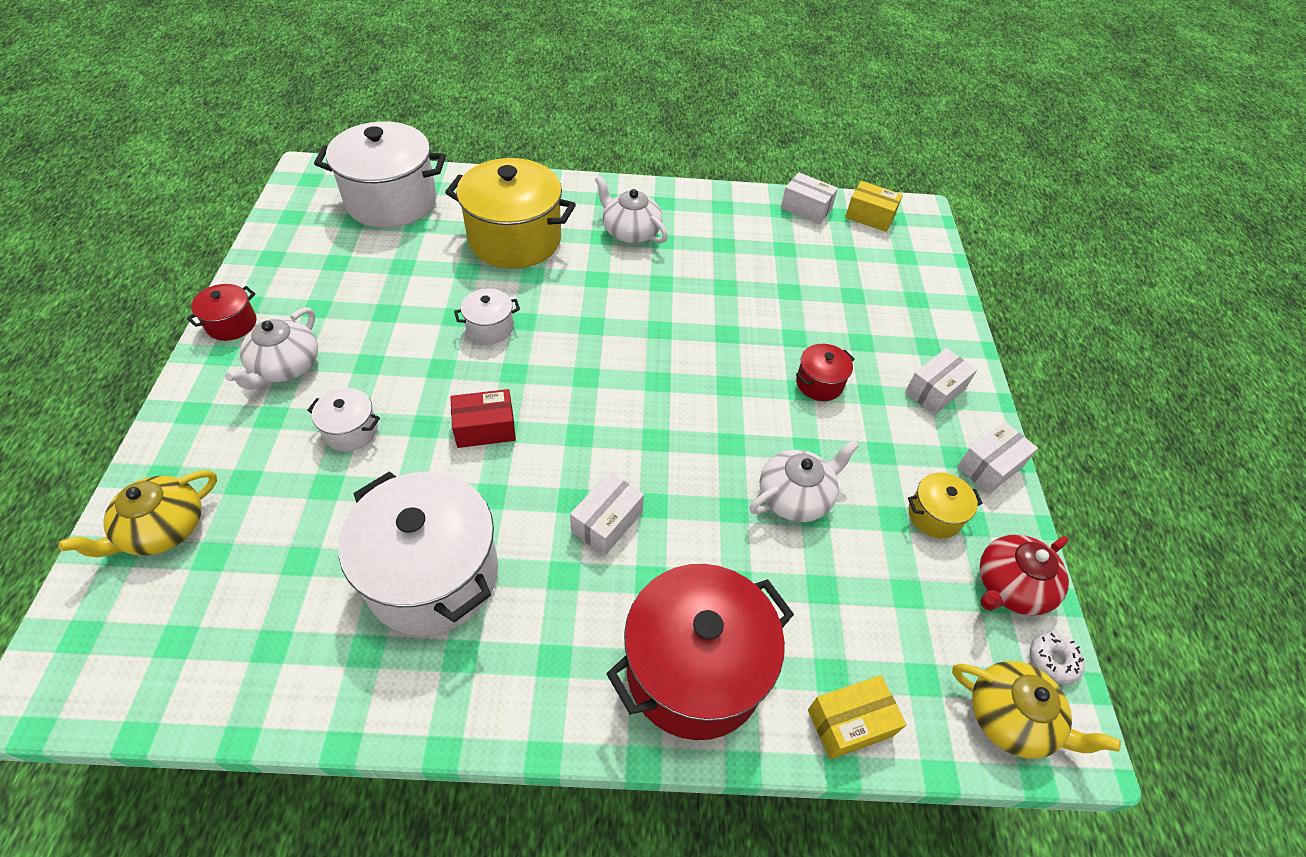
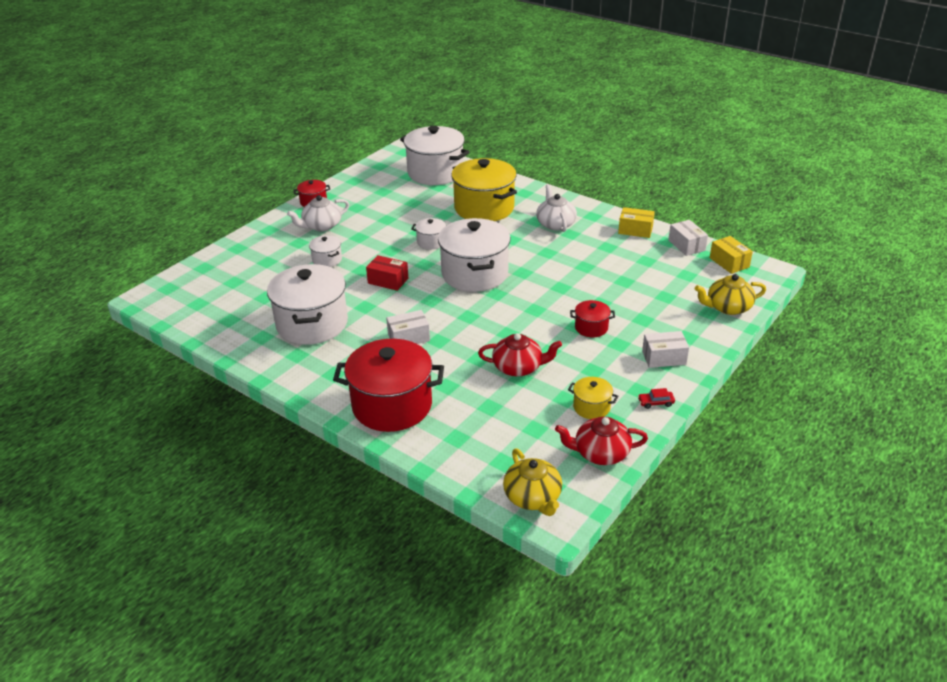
camera: 40 degrees right, 15 degrees down
(163, 529) = (223, 266): yellow teapot -> yellow teapot (727, 307)
(599, 359) = (474, 274): none -> white pot
(795, 496) = (518, 367): white teapot -> red teapot
(850, 723) = (445, 457): yellow box -> yellow box (635, 230)
(989, 466) = (655, 402): white box -> red car
(1052, 661) = (586, 490): white donut -> none

